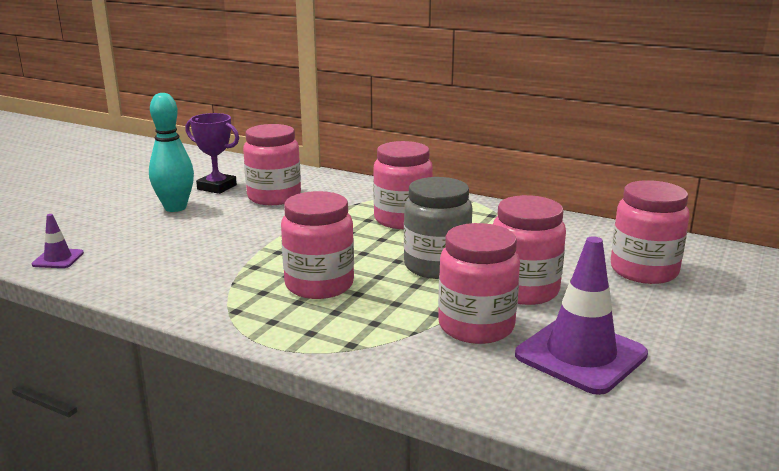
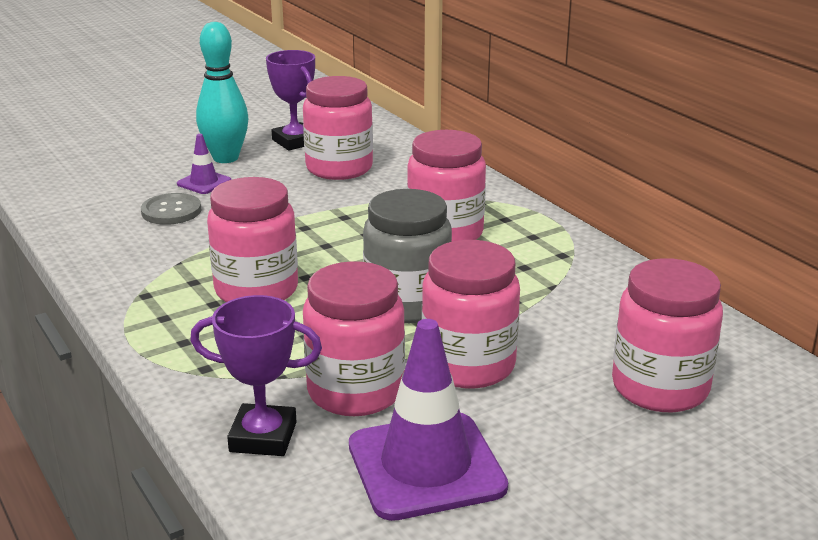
camera: 30 degrees right, 5 degrees up
(58, 259) = (60, 191): purple traffic cone -> purple traffic cone (204, 182)
(178, 251) = (171, 211): none -> grey button
(454, 374) = (263, 437): none -> purple trophy

